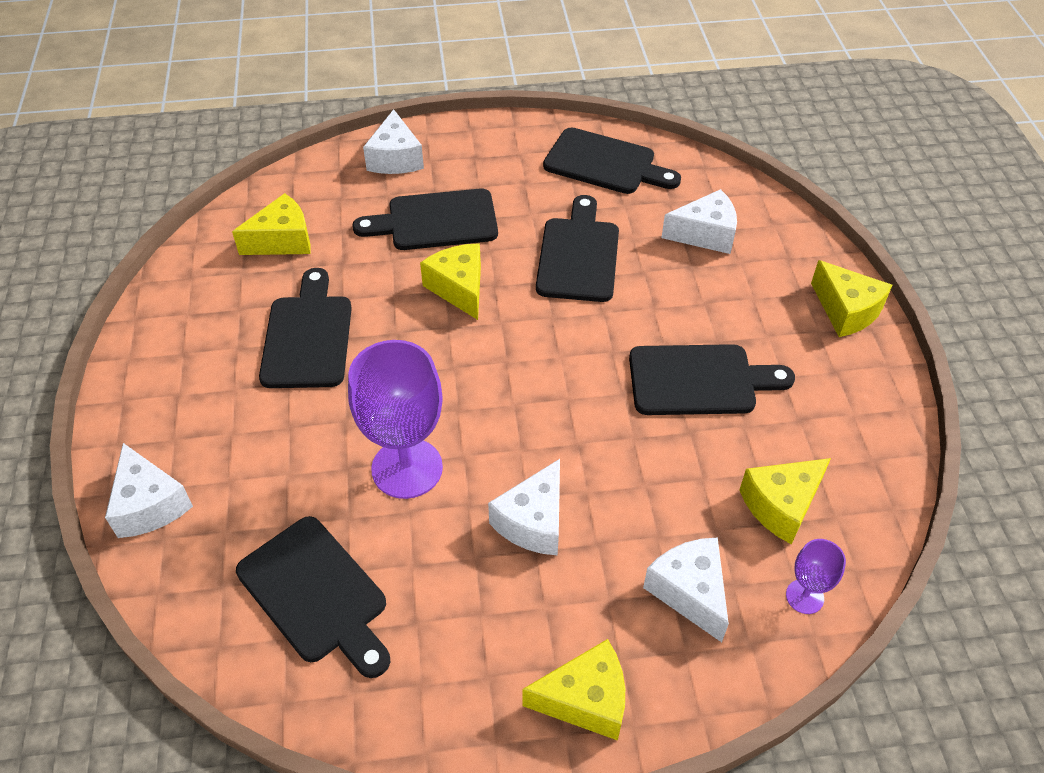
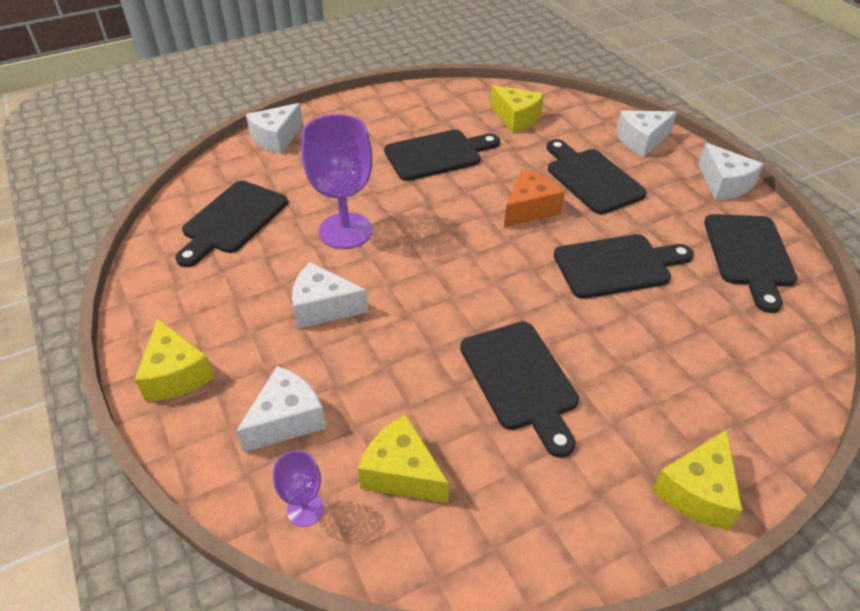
camera: 70 degrees right, 5 degrees down
(459, 288) = (529, 209): yellow cheese -> orange cheese
(705, 234) = (716, 347): white cheese -> white cheese (724, 184)

